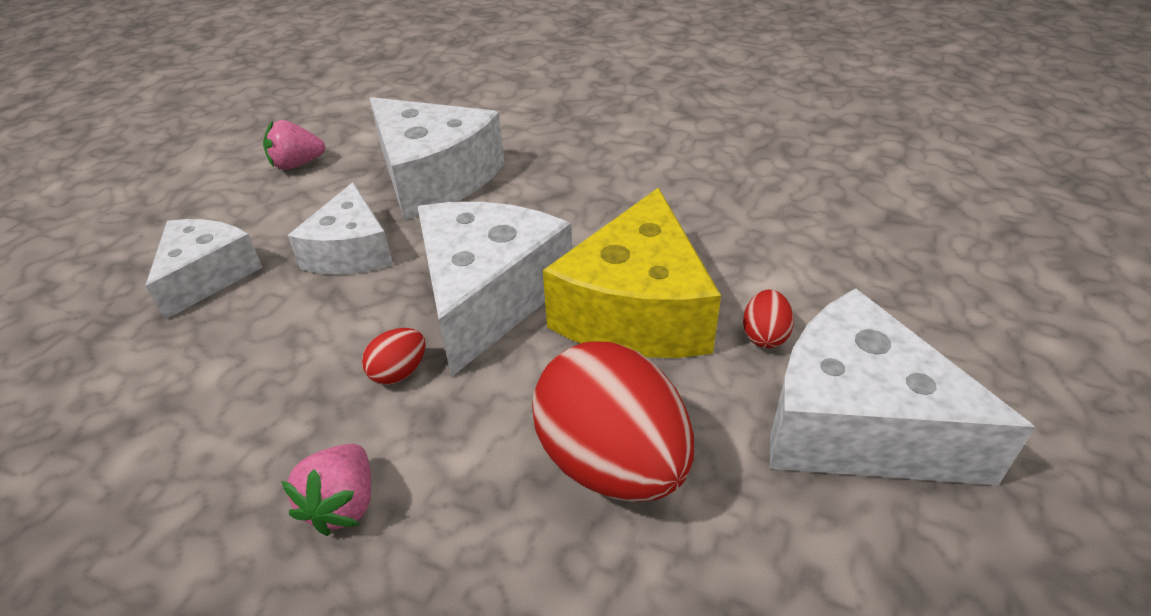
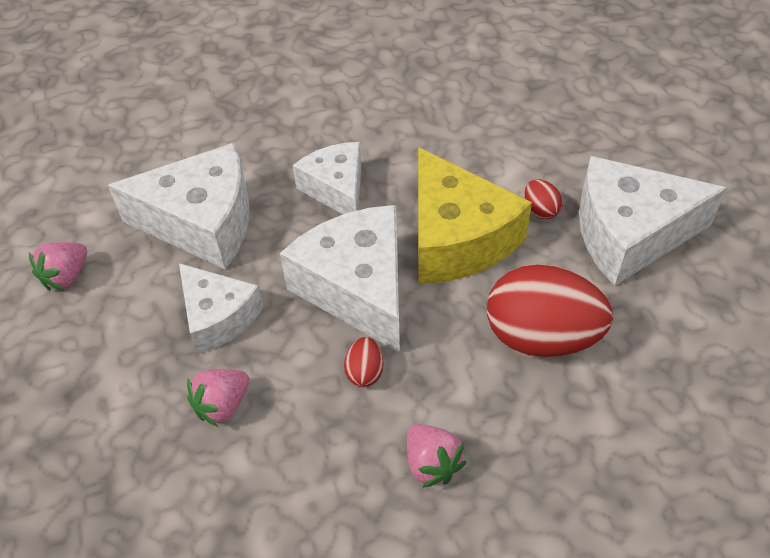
camera: 40 degrees left, 10 degrees up
(207, 276) = (130, 406): white cheese -> white cheese (336, 189)
(261, 319) = (222, 405): none -> pink strawberry

